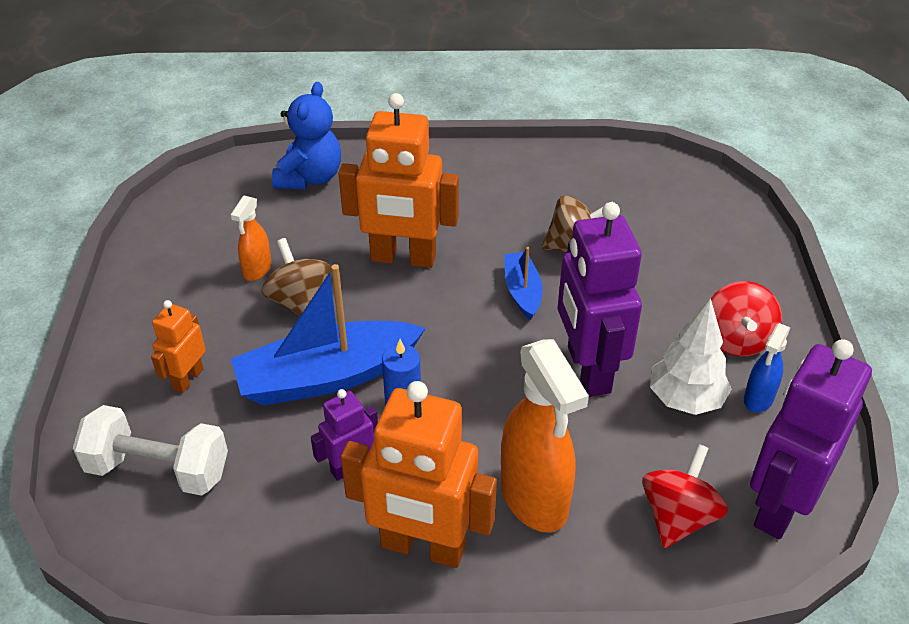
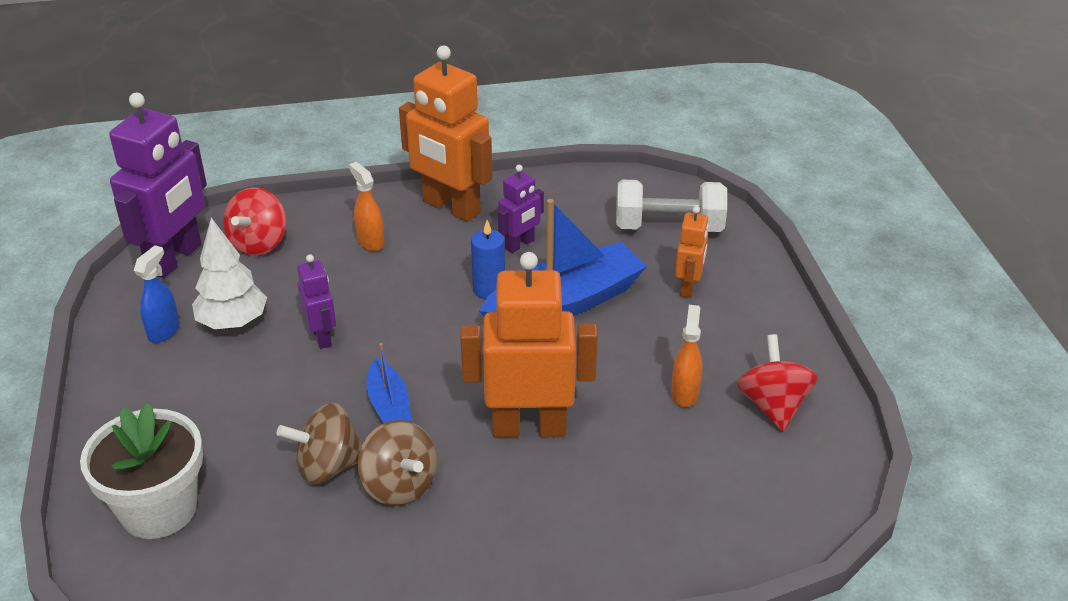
camera: 170 degrees right, 5 degrees down
(300, 302) = (621, 365): brown spinning top -> brown spinning top (399, 486)
(310, 178) = (687, 527): blue teddy bear -> none
(422, 547) = (451, 208): orange robot -> orange robot turned 150 degrees counterclockwise
(534, 499) = (370, 242): orange spray bottle -> orange spray bottle, size x0.51
(587, 370) = (322, 337): purple robot -> purple robot, size x0.51
(707, 233) = (158, 509): none -> white flower pot
(736, 340) = (166, 382): red spinning top -> red spinning top (773, 405)

